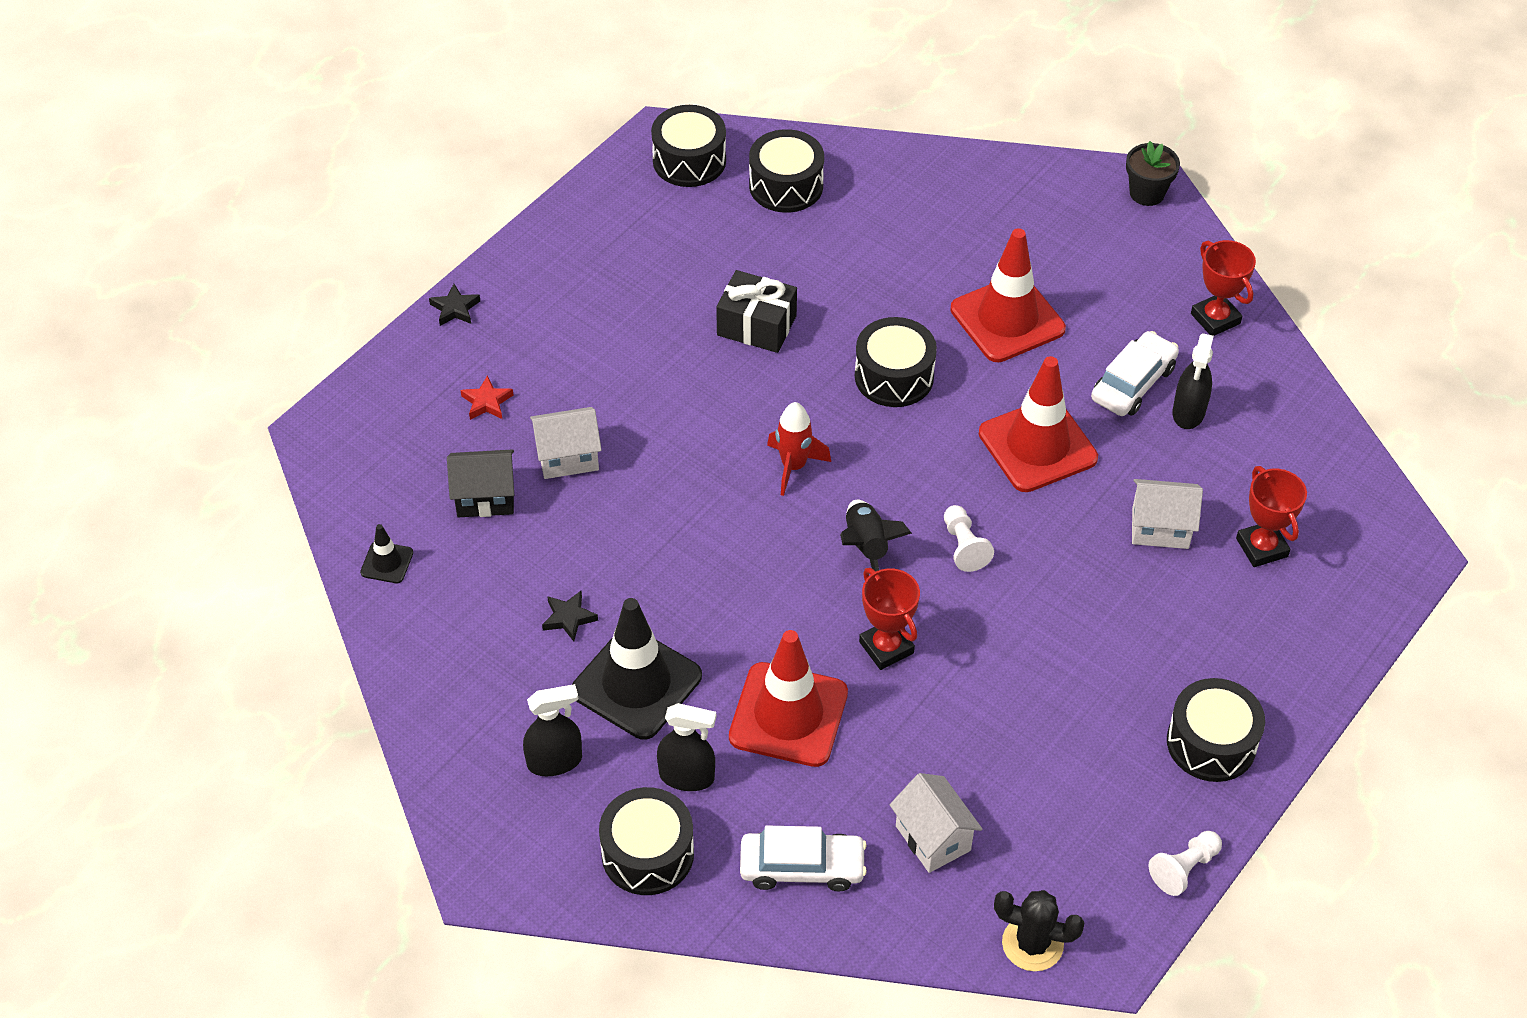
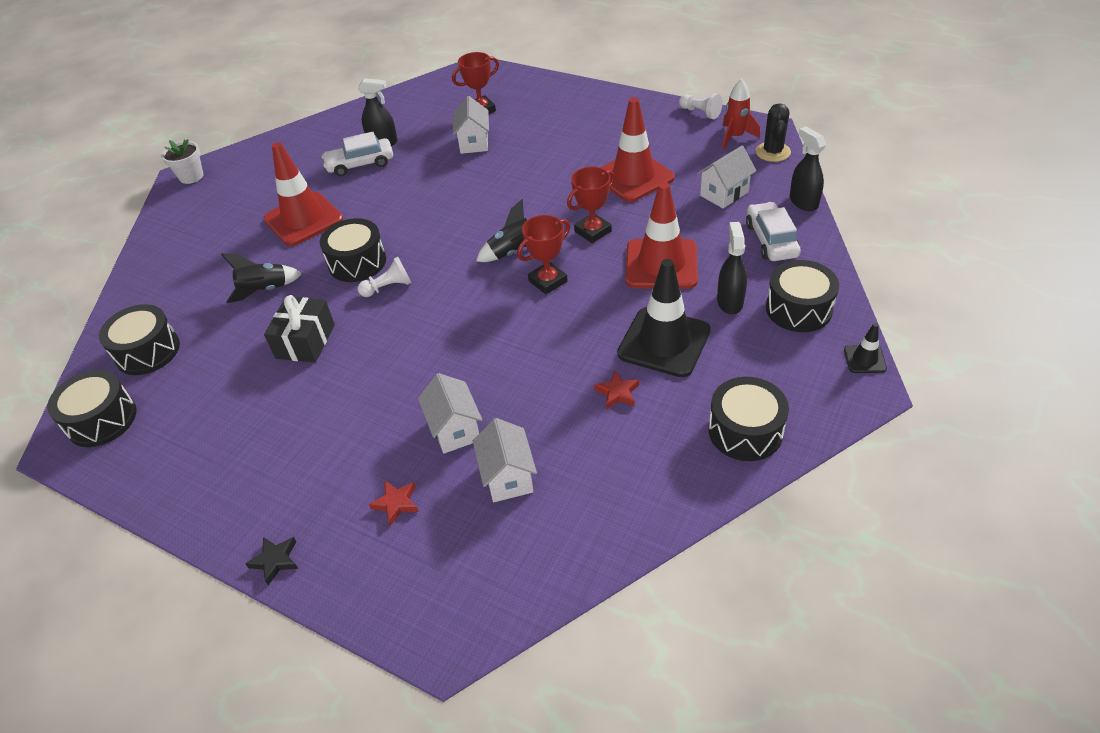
camera: 95 degrees left, 5 degrees down
(387, 562) = (595, 533): black traffic cone -> black traffic cone (864, 359)
(485, 498) = (508, 477): black house -> white house
(555, 761) = (749, 372): black spray bottle -> black spray bottle (803, 202)
(569, 618) = (617, 393): black star -> red star
(793, 466) = (447, 297): red rocket -> red rocket (735, 137)
(864, 284) = (264, 290): none -> black rocket
(964, 546) = (503, 211): white pawn -> white pawn (388, 287)
(1037, 446) = (415, 193): red traffic cone -> red traffic cone (633, 177)
(1133, 383) = (360, 164): white car -> white car turned 45 degrees counterclockwise
(1147, 193) = (191, 176): black flower pot -> white flower pot
(1211, 743) = (618, 112): black drum -> black drum (745, 431)
(1215, 318) = (306, 140): red trophy -> red trophy (548, 281)

